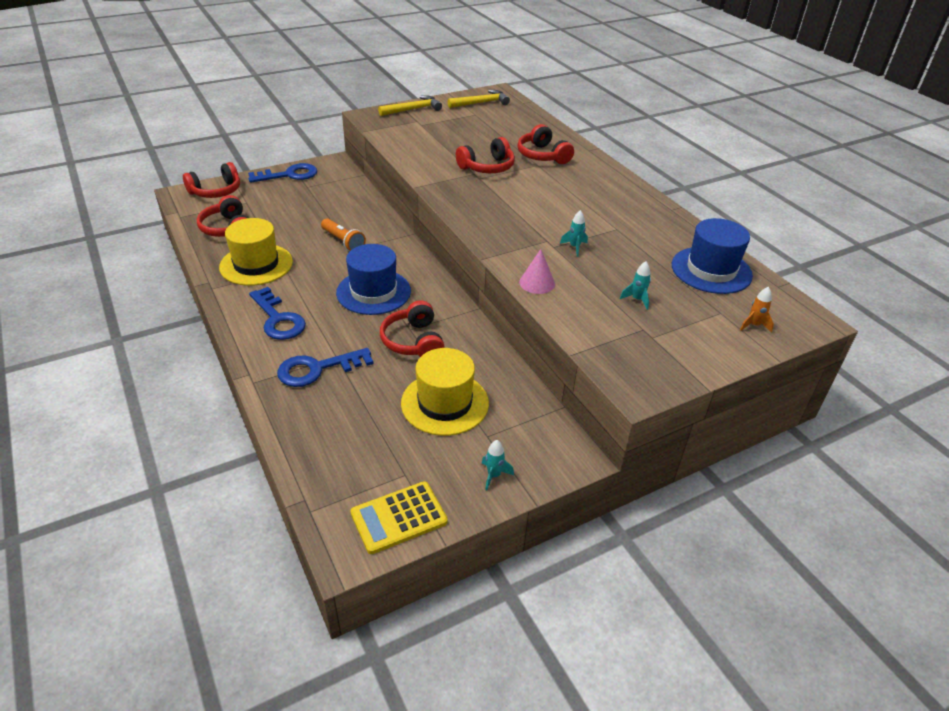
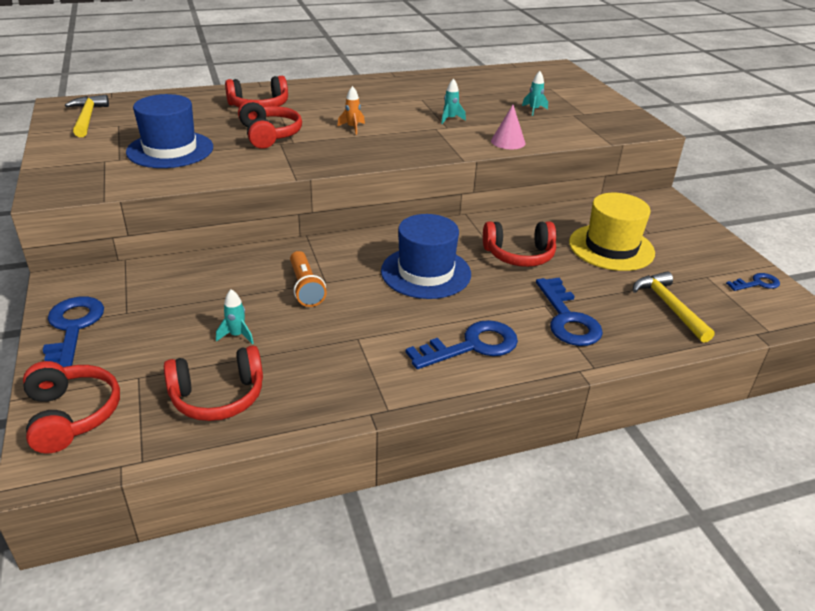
camera: 80 degrees left, 5 degrees down
(256, 264) = (337, 365): yellow hat -> none
(343, 242) = (305, 287): orange flashlight -> orange flashlight turned 105 degrees clockwise
(399, 518) = (757, 283): yellow calculator -> blue key
(412, 109) = (63, 160): yellow hammer -> yellow hammer (669, 307)
(494, 475) = (694, 235): turquoise rocket -> turquoise rocket (237, 335)
(711, 270) = (493, 80): blue hat -> blue hat (170, 150)
(753, 325) = (565, 82): orange rocket -> orange rocket (352, 128)

